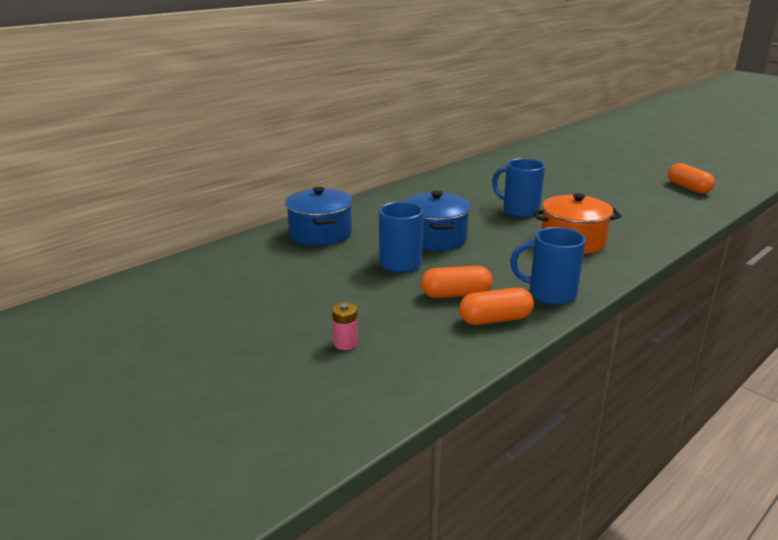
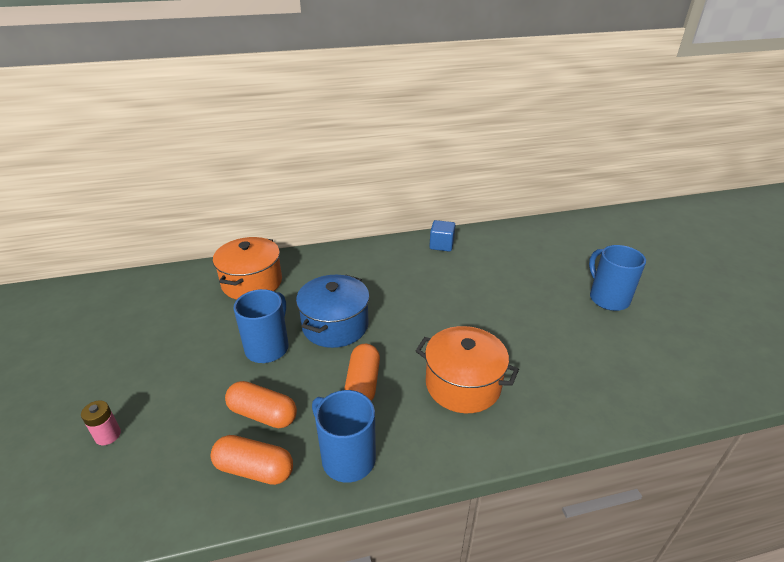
camera: 30 degrees right, 10 degrees up
(320, 233) = (252, 282): blue pot -> orange pot
(448, 178) = (441, 245): none -> blue cube
(519, 211) = (459, 316): blue mug -> blue mug (607, 298)
(688, 188) = (707, 348): orange capsule -> orange capsule (363, 383)

